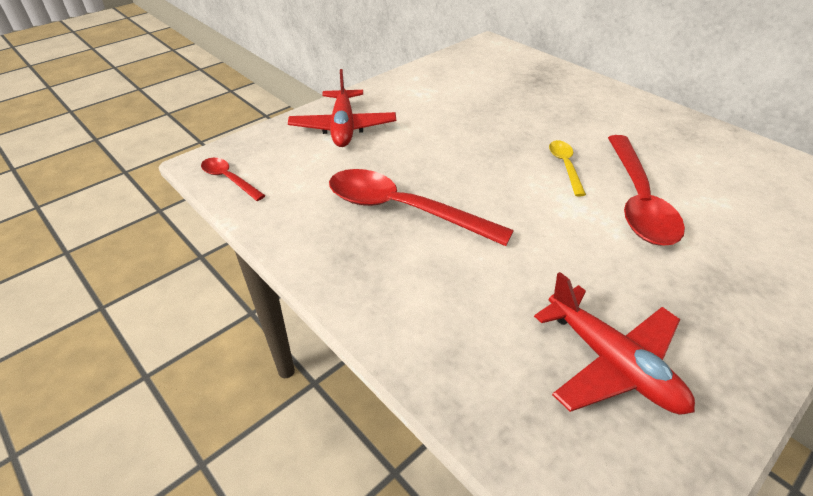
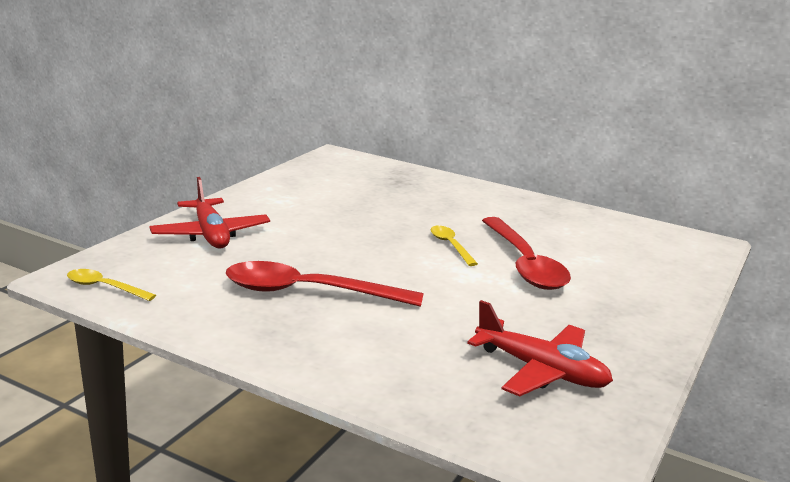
camera: 20 degrees left, 20 degrees down
(229, 179) = (104, 287): red spoon -> yellow spoon

